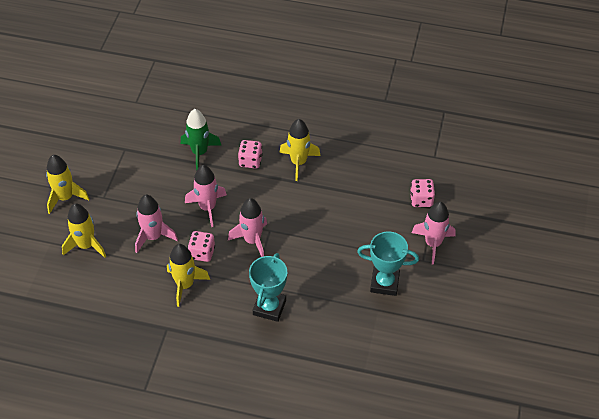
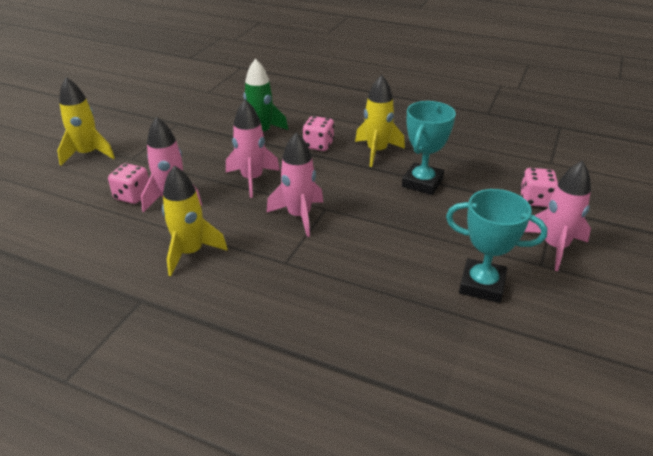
camera: 10 degrees right, 15 degrees down
(86, 245) = (85, 198): yellow rocket -> none
(202, 253) = (228, 221): pink dice -> pink dice (132, 196)
(269, 307) = (301, 293): turquoise trophy -> turquoise trophy (422, 183)

